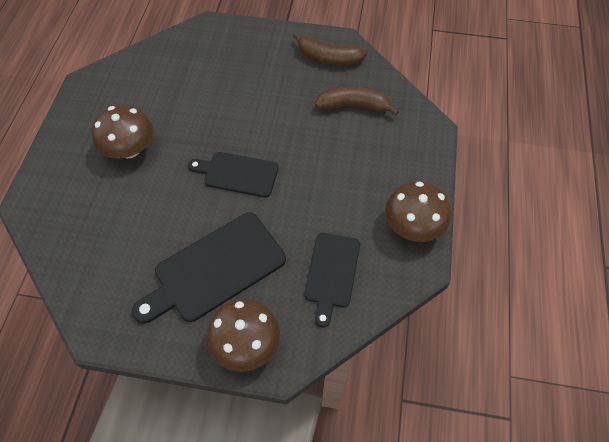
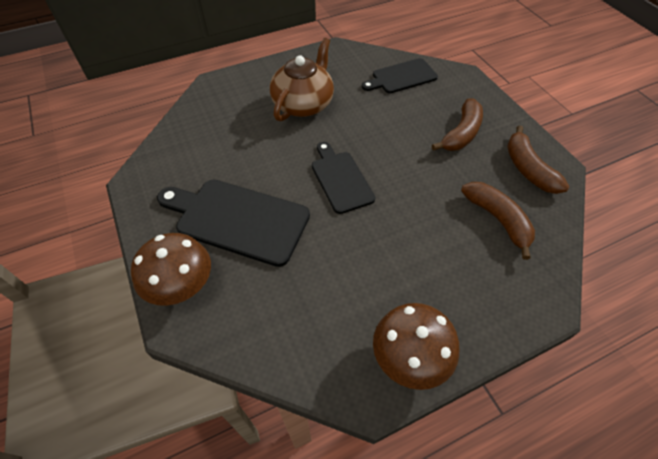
camera: 55 degrees right, 5 degrees down
(130, 149) = (303, 104): brown mushroom -> brown teapot
(264, 70) = (461, 133): none -> brown banana
(332, 273) = (297, 312): black cutting board -> black cutting board (402, 77)

